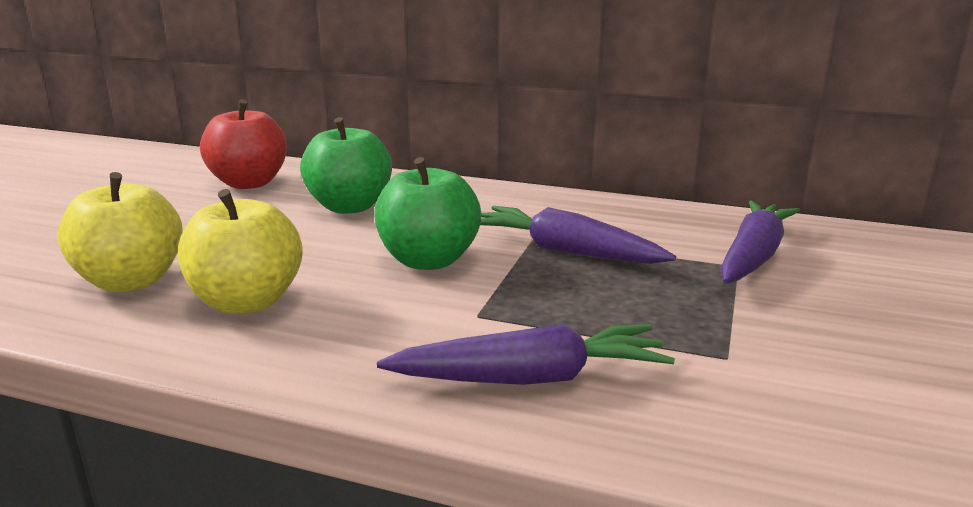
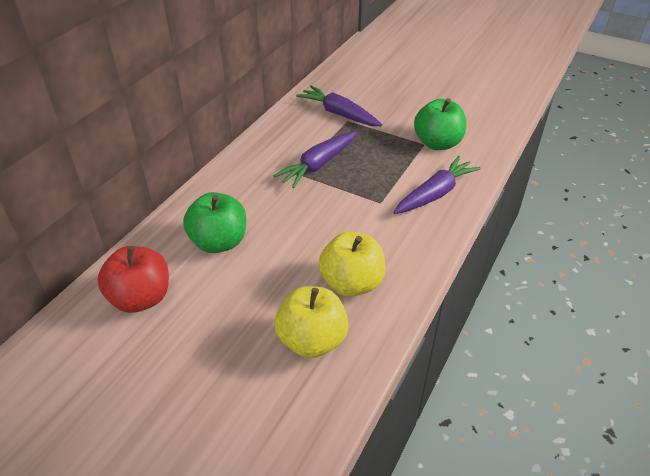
camera: 80 degrees left, 20 degrees up
(429, 260) = (315, 213): green apple -> green apple (437, 143)
(530, 378) = (435, 194): purple carrot -> purple carrot turned 45 degrees clockwise

